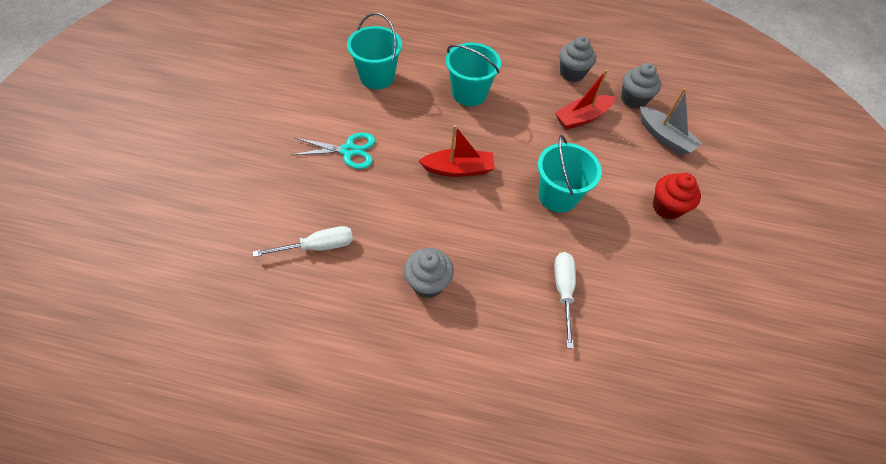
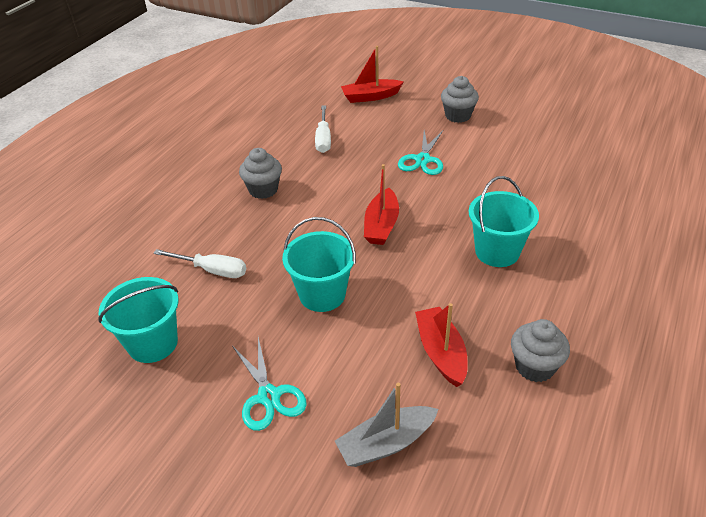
camera: 110 degrees right, 15 degrees down
(215, 215) = (370, 97): none -> red boat
(377, 77) = (528, 185): turquoise bucket -> turquoise bucket (153, 343)
(633, 99) = (471, 430): grey cupcake -> grey cupcake (458, 116)
(667, 207) = (269, 396): red cupcake -> turquoise scissors

